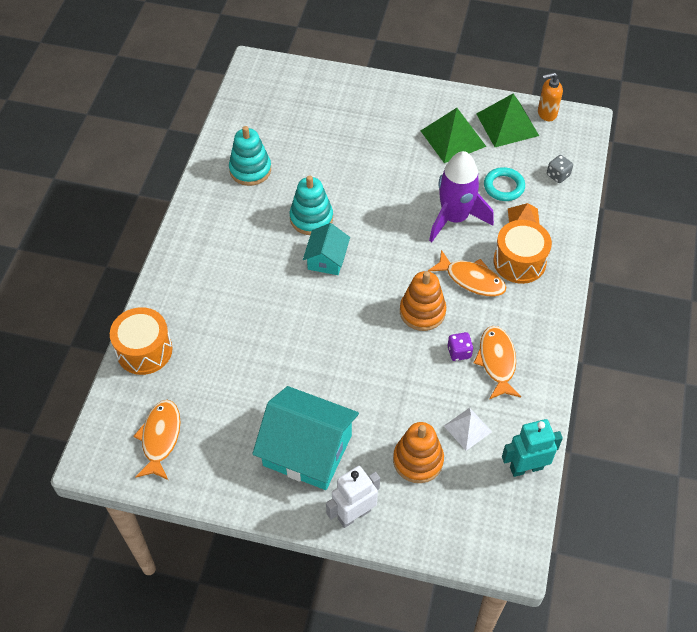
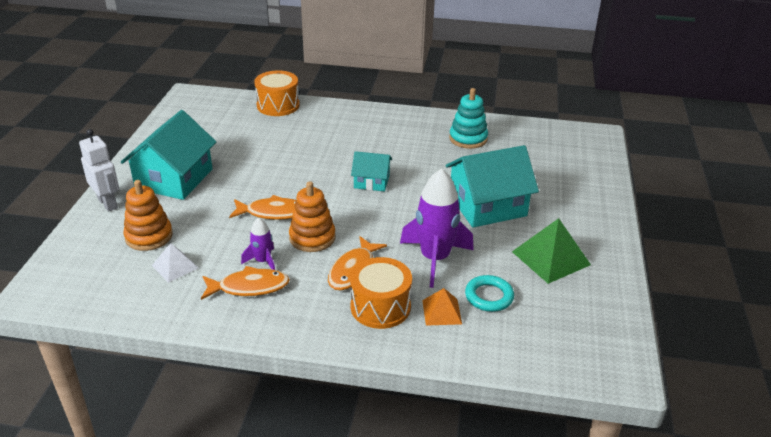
camera: 85 degrees right, 20 degrees down
(160, 438) = (200, 116): orange fish -> orange fish (273, 213)
(311, 218) = (418, 171): turquoise stacking toy -> none
(374, 170) = (487, 205): none -> turquoise house
(459, 352) = (263, 261): purple dice -> purple rocket
(507, 124) = (590, 301): green pyramid -> none
(526, 467) = (122, 305): turquoise robot -> none
(546, 113) = (624, 337): orange soap dispenser -> none
(558, 175) = (520, 344): grey dice -> none

